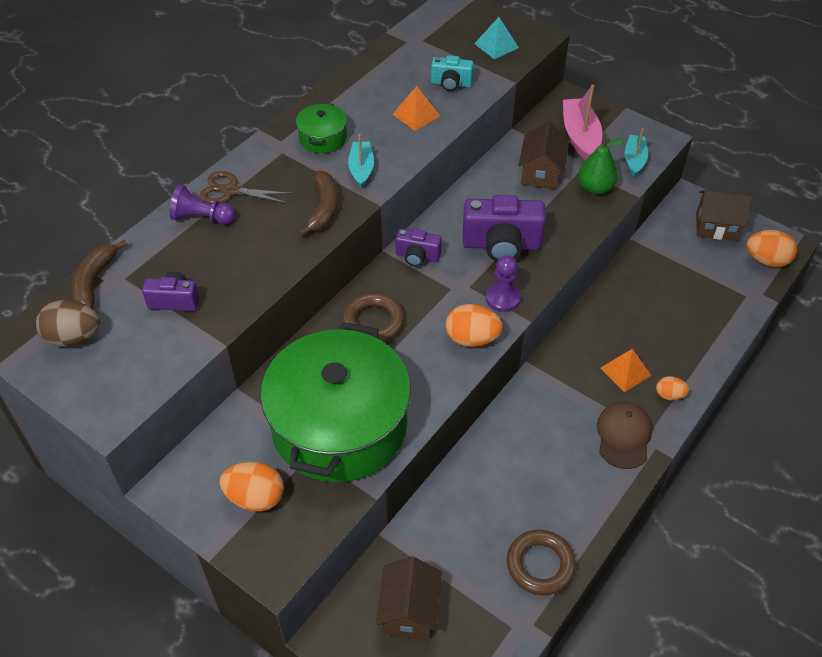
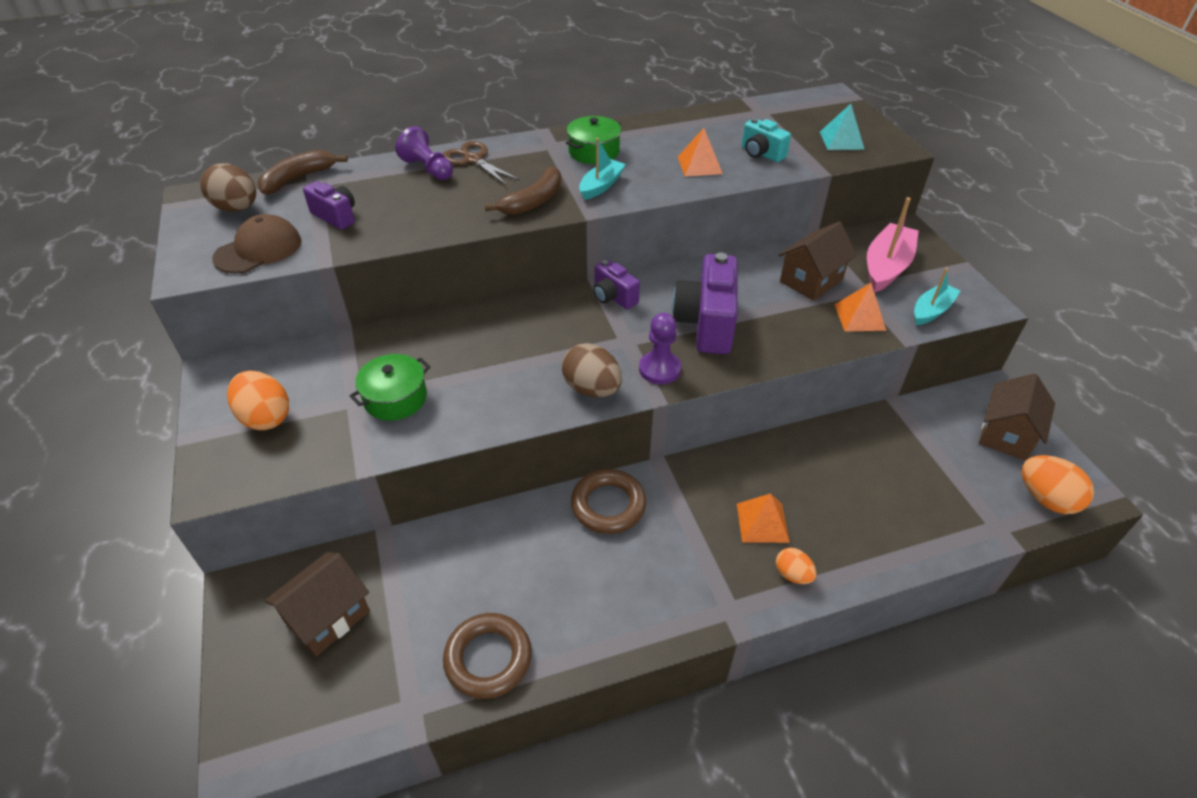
camera: 35 degrees right, 5 degrees down
(339, 425) = (395, 398): green pot -> green pot, size x0.41
(373, 322) = (516, 330): brown ring -> brown ring (608, 505)
(472, 339) = (592, 389): orange egg -> brown egg
(501, 245) = (706, 323): purple camera -> purple camera turned 60 degrees clockwise
(595, 188) = (859, 317): green pear -> orange pyramid
(624, 436) = (700, 585): brown cap -> brown cap (258, 249)
(716, 226) = (1006, 434): brown house -> brown house turned 75 degrees clockwise

